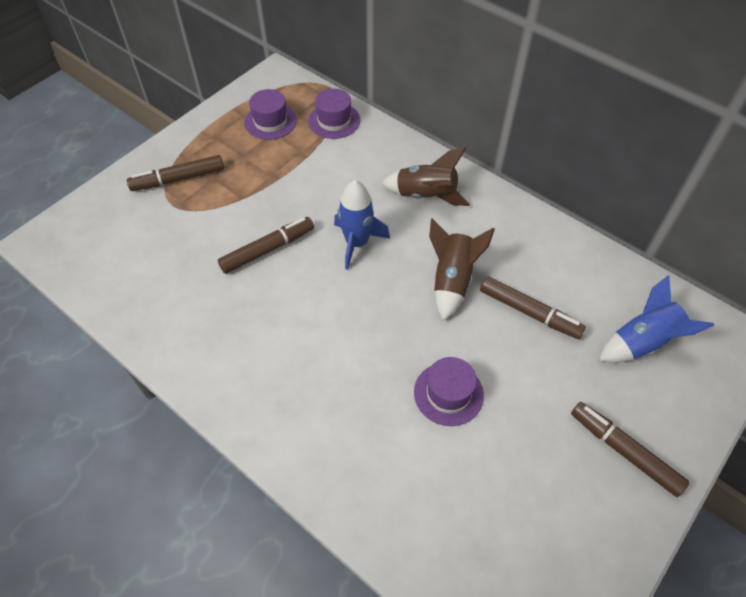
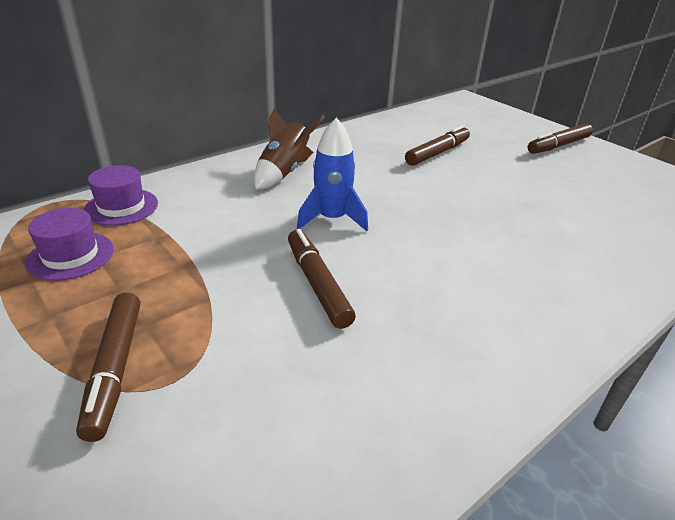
camera: 80 degrees left, 20 degrees down
(448, 393) = (522, 199): purple hat -> none
(452, 280) = (397, 177): brown rocket -> none
(642, 342) = (467, 123): blue rocket -> none

